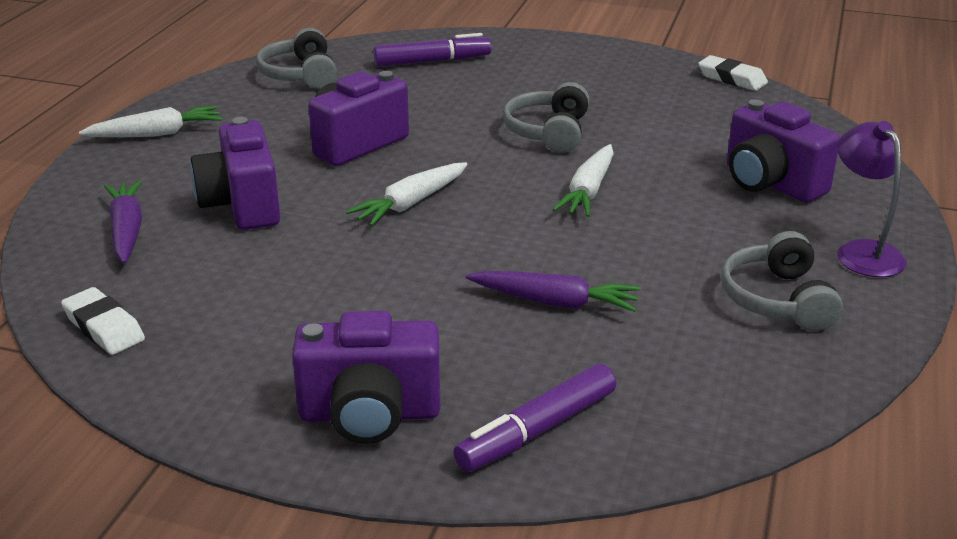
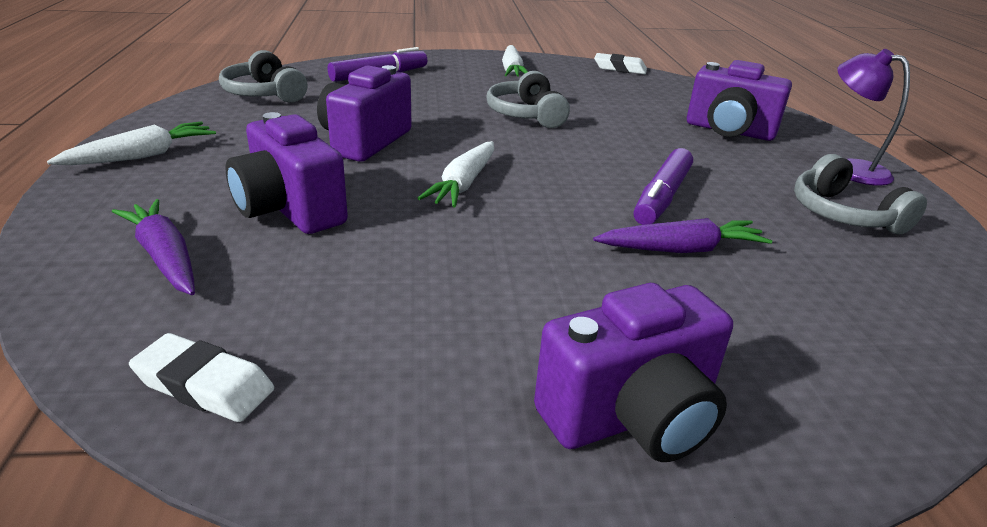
camera: 25 degrees left, 0 degrees up
(537, 430) = (813, 386): purple marker -> purple marker (662, 197)
(588, 191) = (605, 154): white carrot -> white carrot (512, 70)

